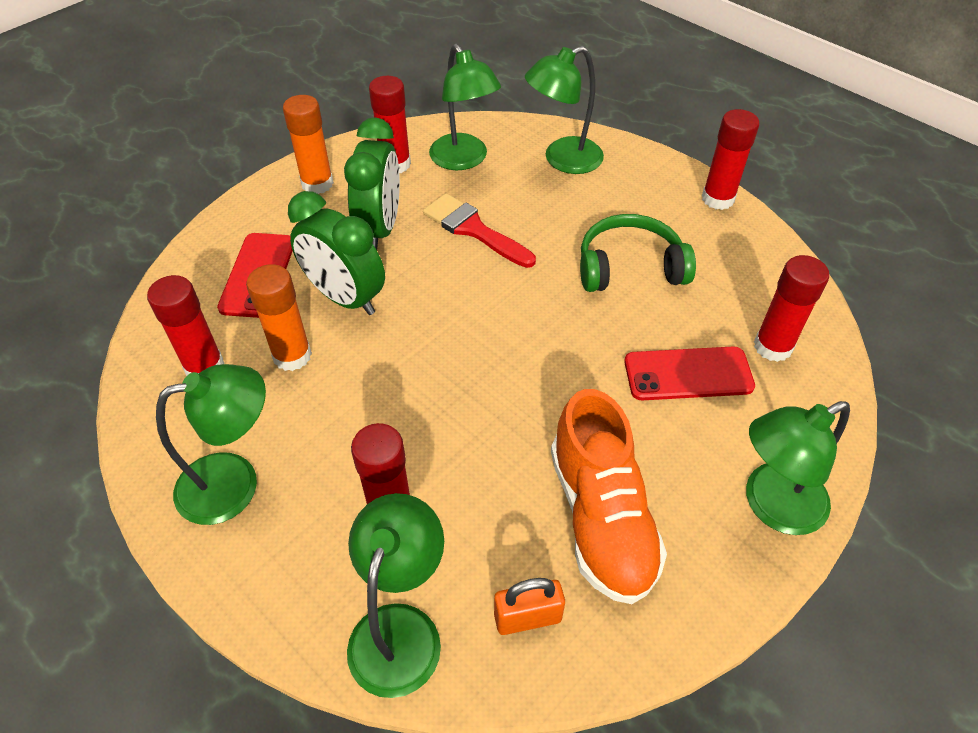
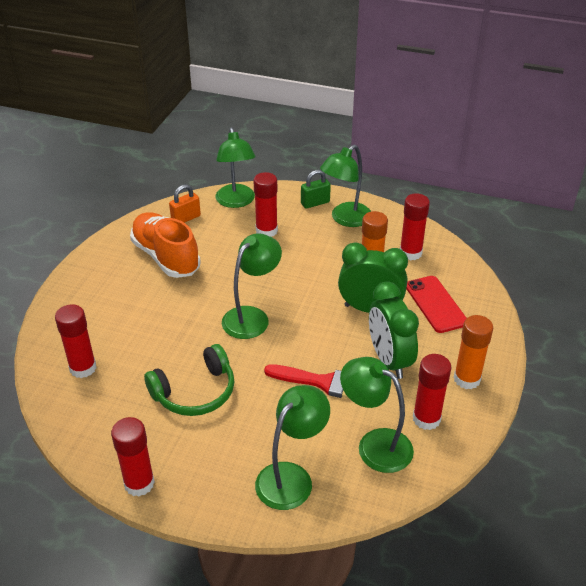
camera: 155 degrees right, 10 degrees down
(252, 552) = (315, 203): none -> green padlock
(688, 374) = (136, 334): red phone -> none
(772, 506) = (80, 286): green lamp -> green lamp (252, 317)

